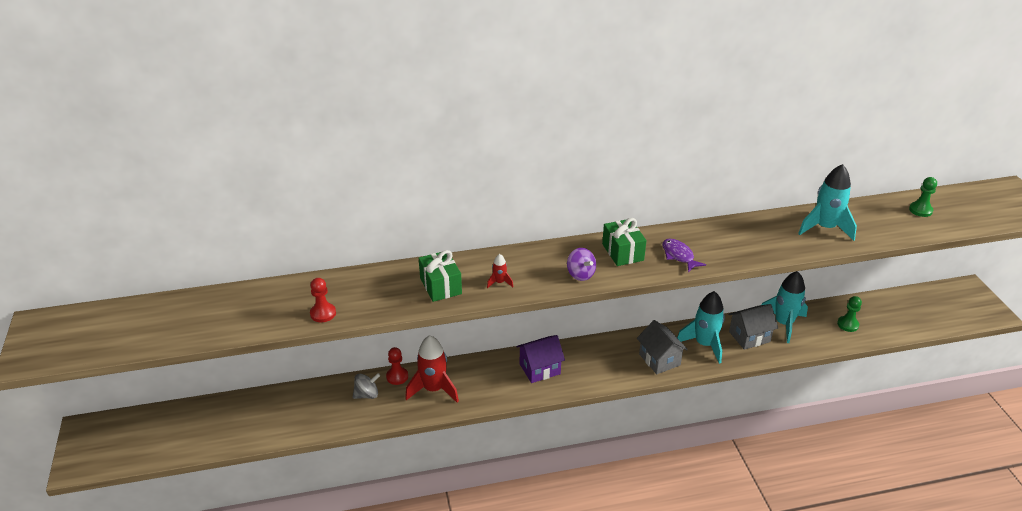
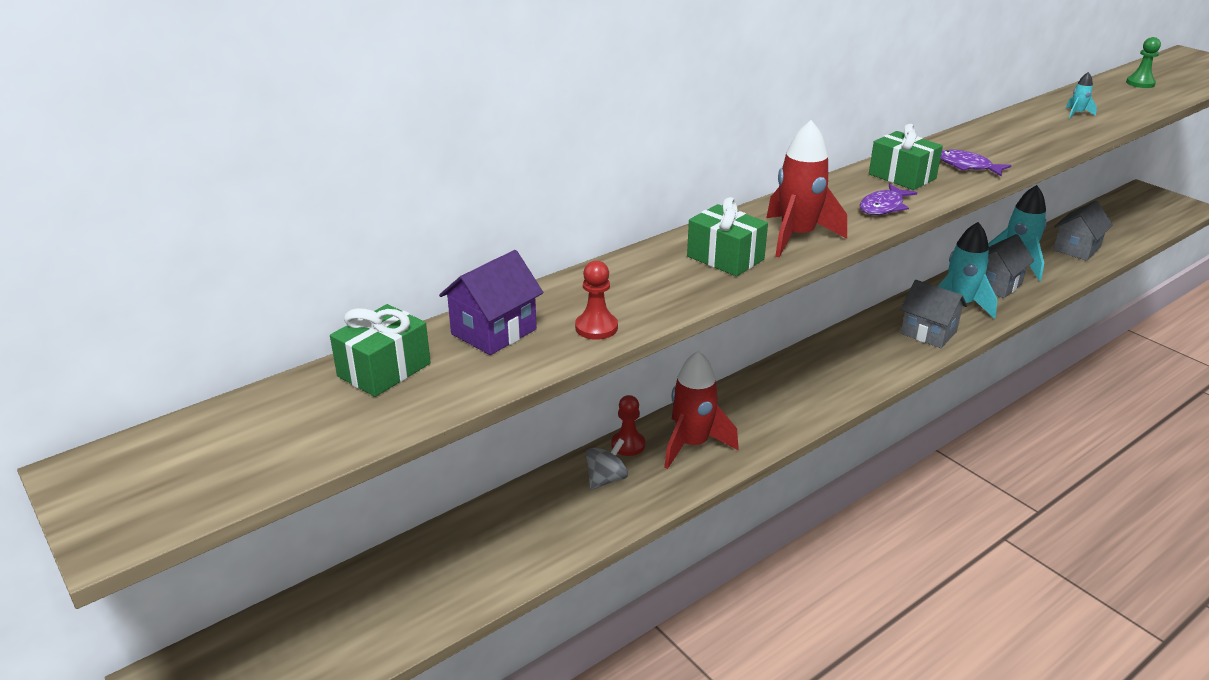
camera: 25 degrees left, 5 degrees down
(199, 307) = (384, 370): none -> green gift
(499, 282) = (797, 237): red rocket -> red rocket, size x2.21
(539, 369) = (803, 382): purple house -> purple house (494, 332)
(580, 274) = (883, 207): purple spinning top -> purple fish
(825, 228) = (1077, 114): turquoise rocket -> turquoise rocket, size x0.45
(847, 324) = (1076, 249): green pawn -> grey house

